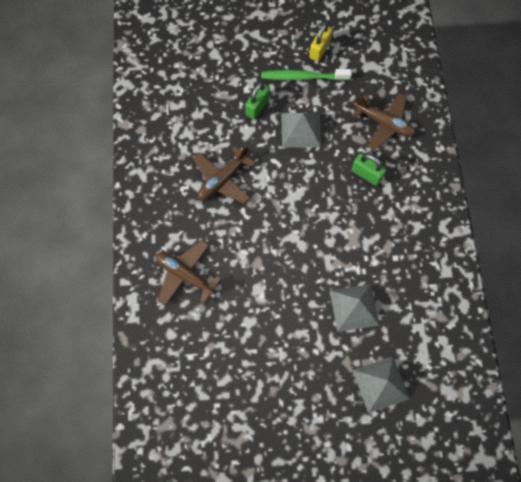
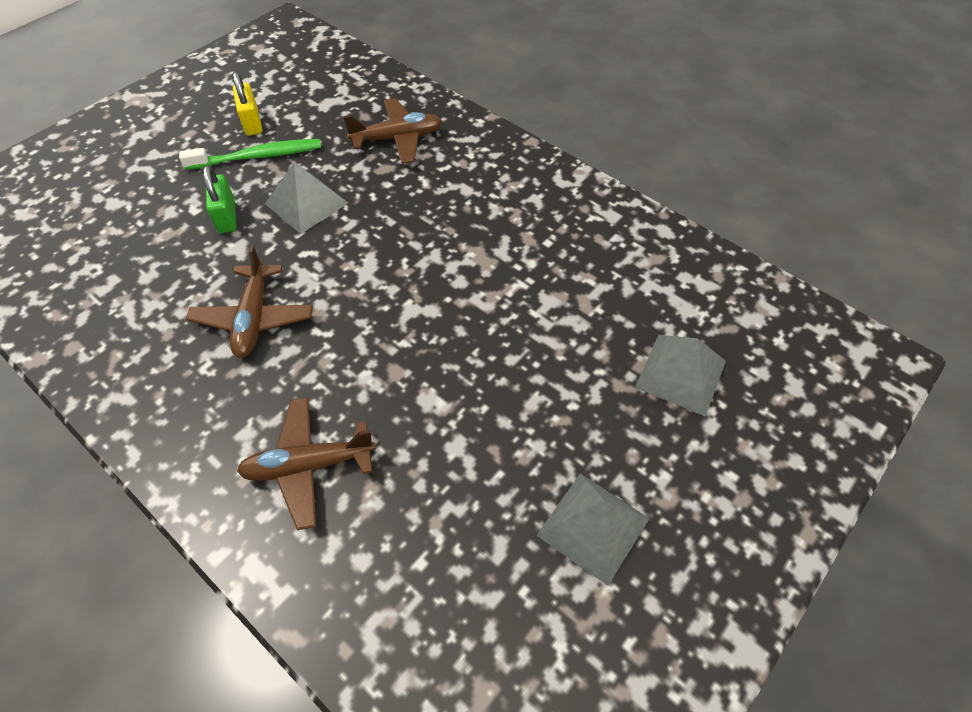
camera: 45 degrees left, 15 degrees down
(303, 77) = (257, 156): green toothbrush -> green toothbrush turned 150 degrees counterclockwise
(354, 307) = (561, 323): grey pyramid -> grey pyramid (593, 526)
(366, 174) = (429, 192): green padlock -> none

